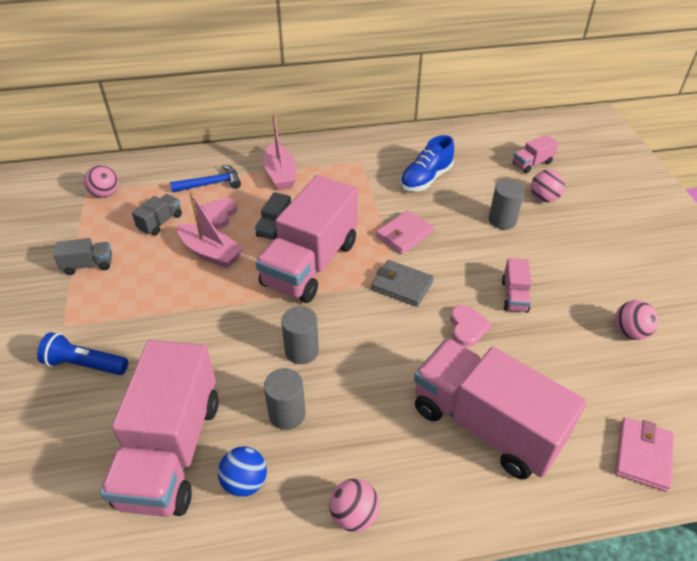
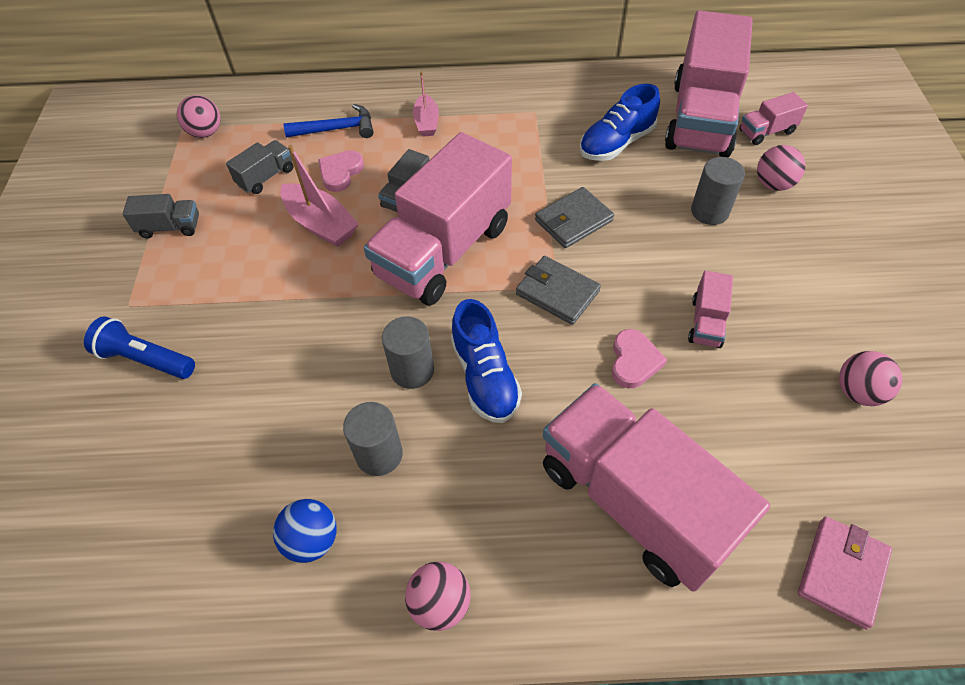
camera: 10 degrees right, 10 degrees up
(171, 451) = (229, 486): pink truck -> pink truck (700, 119)
(280, 174) = (426, 122): pink boat -> pink boat, size x0.64
(358, 349) = (485, 376): none -> blue shoe
(404, 234) = (573, 220): pink wallet -> grey wallet

